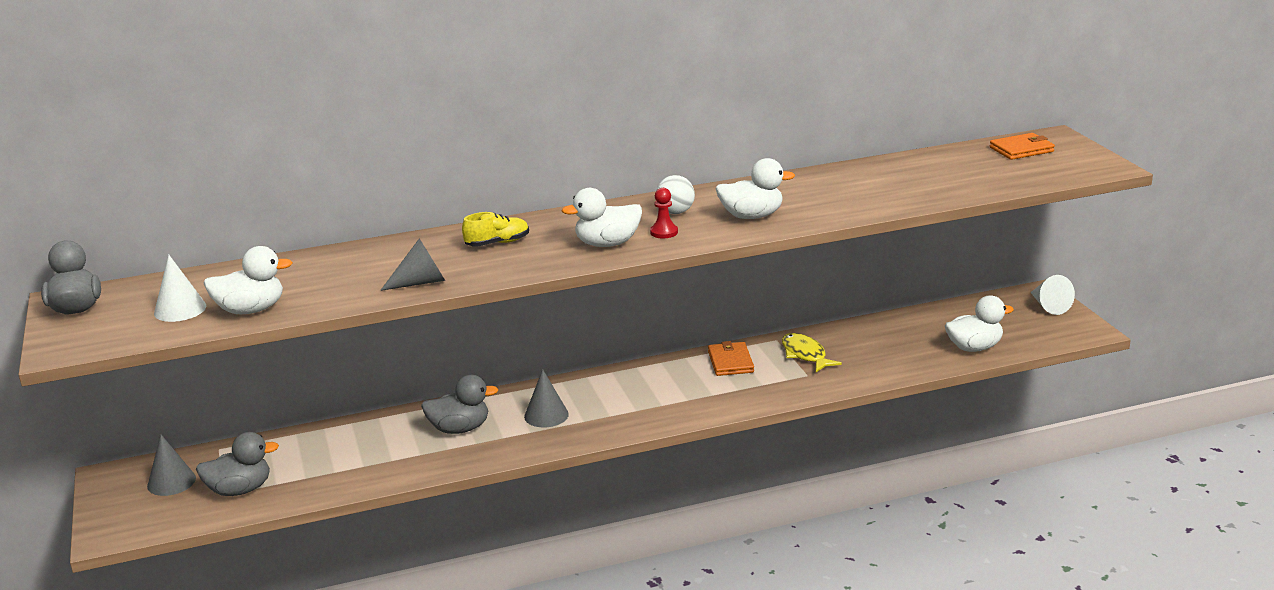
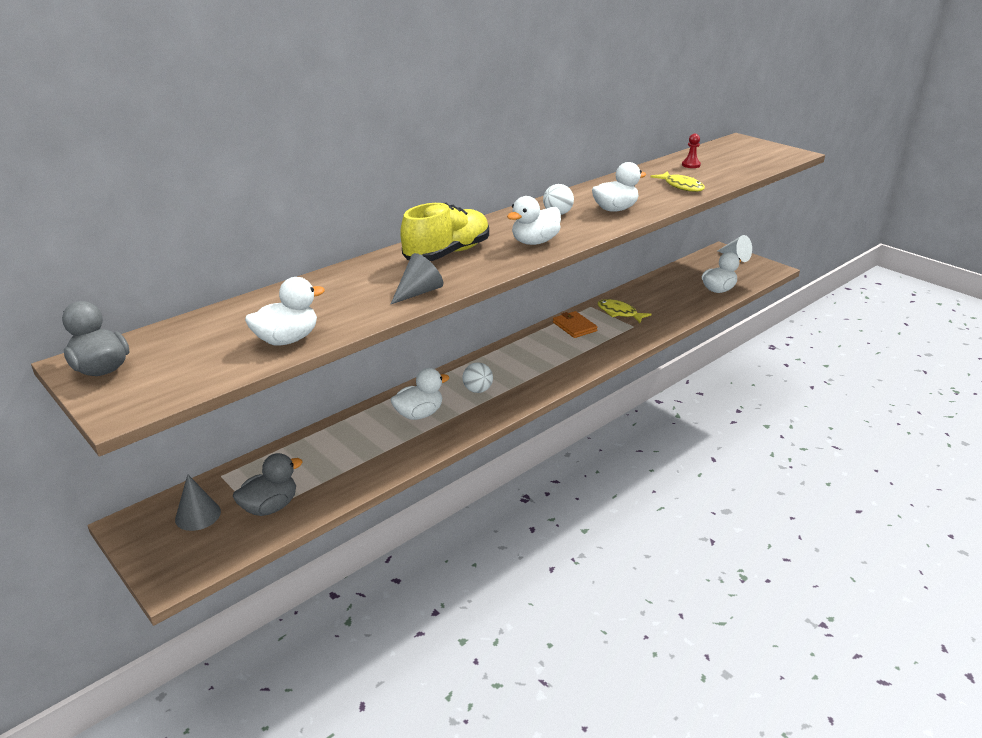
camera: 25 degrees left, 5 degrees up
(180, 309) = (215, 351): white cone -> none
(459, 429) = (419, 414): grey duck -> white duck
(497, 243) = (447, 253): yellow shoe -> yellow shoe, size x1.91
(546, 415) = (477, 390): grey cone -> white ball
(664, 232) = (567, 228): red pawn -> red pawn (691, 165)
(877, 196) = (681, 186): none -> yellow fish
(1021, 149) = (731, 149): orange wallet -> none

